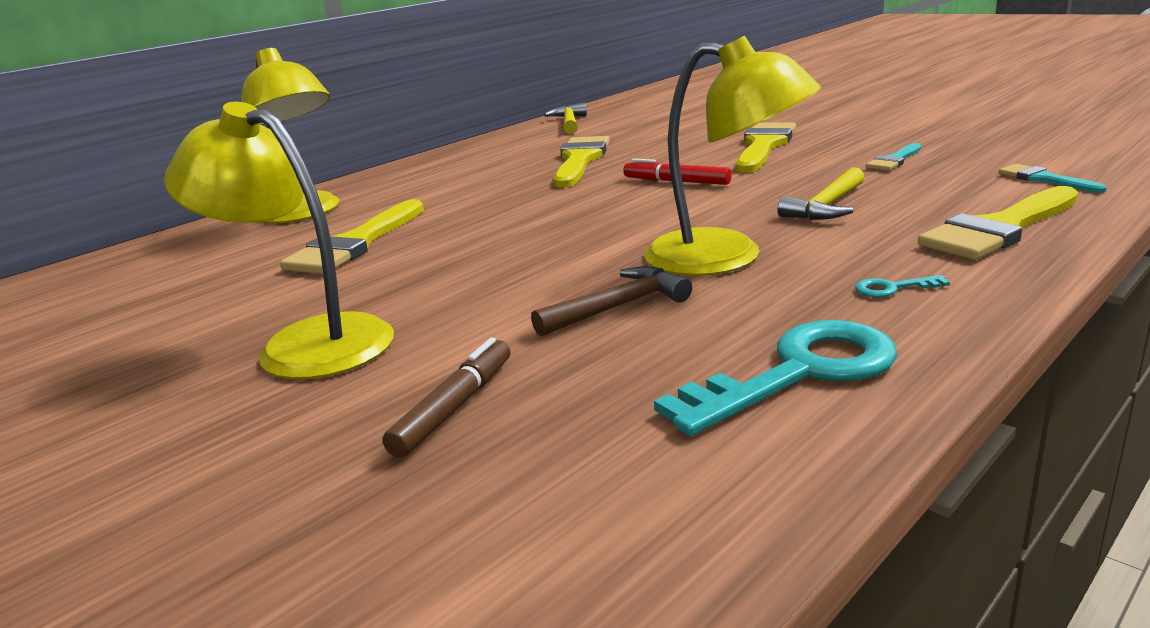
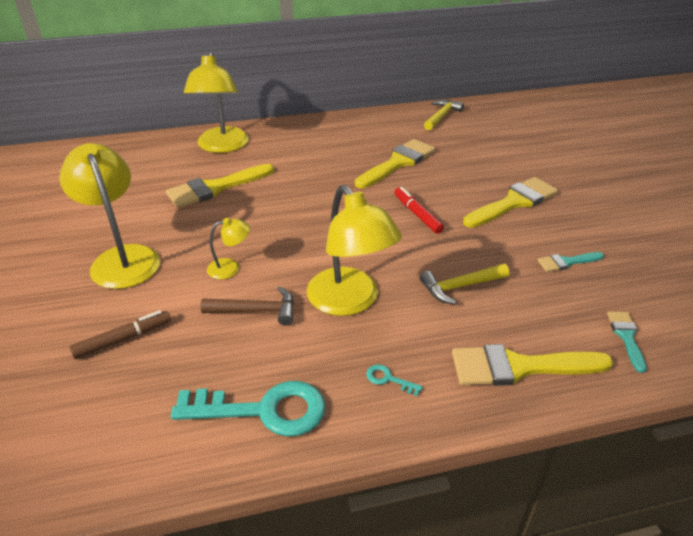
camera: 30 degrees right, 15 degrees up
(508, 290) = (230, 267): none -> yellow lamp

